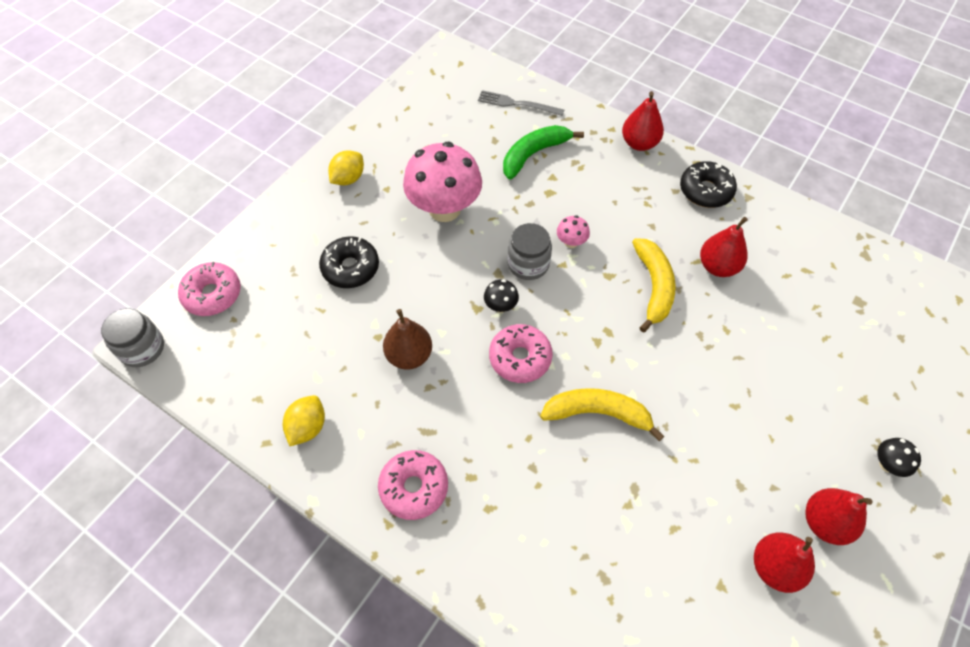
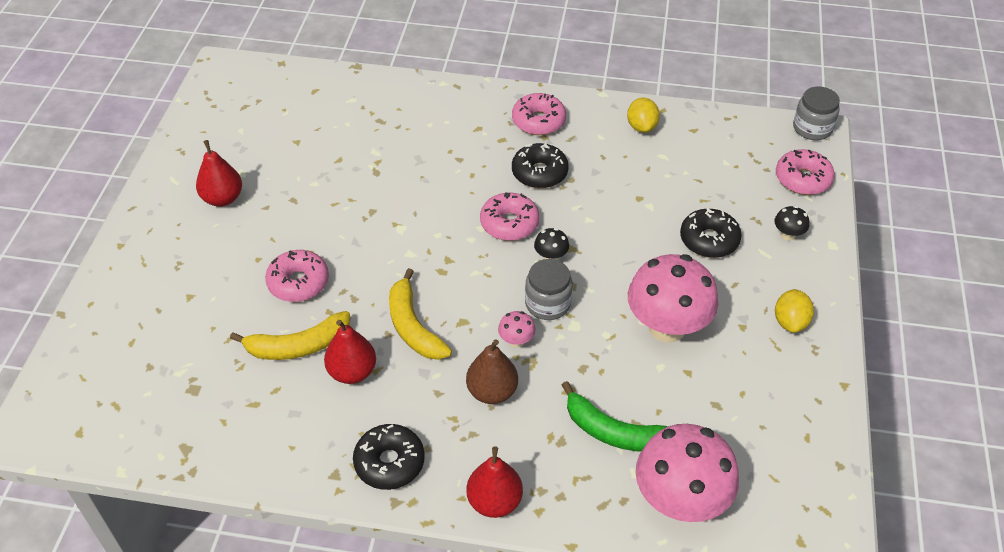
camera: 155 degrees right, 10 degrees down
(409, 355) = (602, 194): brown pear -> brown pear (492, 392)
(456, 409) = (539, 173): none -> black donut
(517, 104) = (680, 501): grey fork -> pink mushroom
(534, 154) = (614, 432): green banana -> green banana turned 90 degrees clockwise
(597, 413) = (424, 207): yellow banana -> yellow banana (298, 346)
(751, 372) = (298, 282): none -> pink donut
(774, 567) = (259, 162): red pear -> none
(887, 464) = (170, 253): black mushroom -> black mushroom (788, 235)

